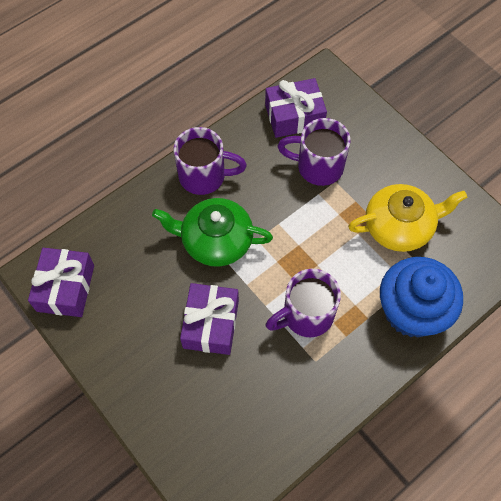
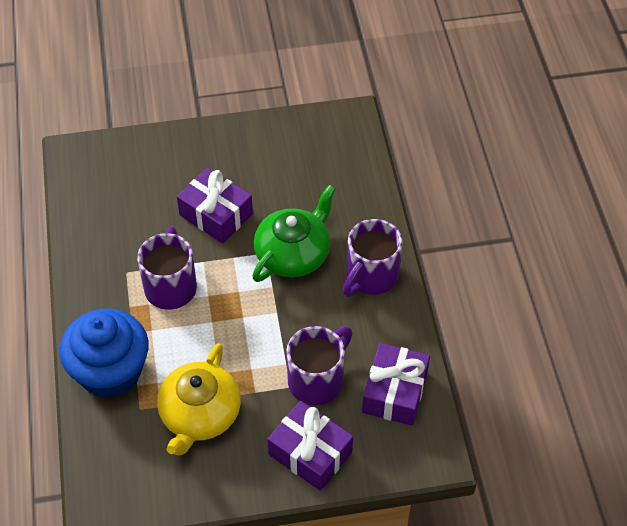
camera: 120 degrees right, 10 degrees down
(65, 288) = (323, 132): purple gift -> purple gift (310, 453)

